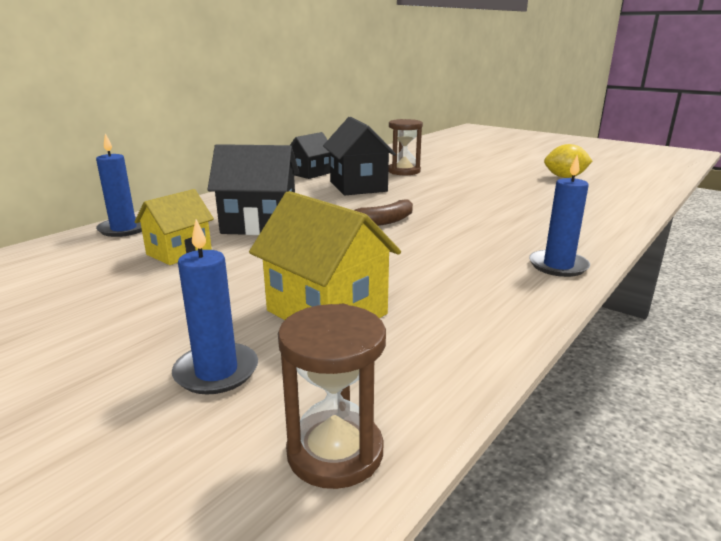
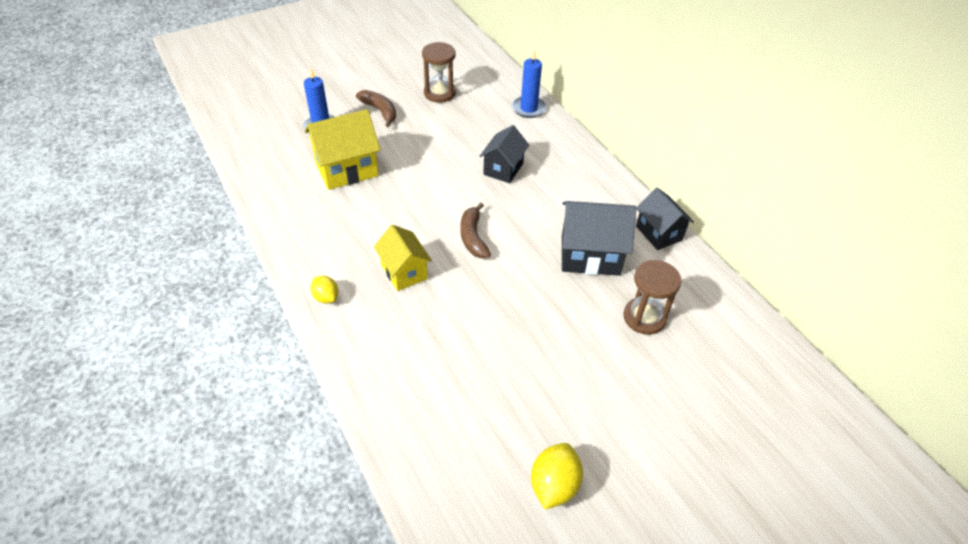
camera: 110 degrees right, 25 degrees up
(141, 324) = (380, 111): none -> brown banana
(179, 252) = (468, 128): yellow house -> yellow house (404, 272)
(259, 225) = (503, 169): black house -> black house, size x0.66
(335, 452) = (249, 147): brown hourglass -> brown hourglass (439, 93)
(558, 266) = (326, 297): blue candle -> yellow lemon

